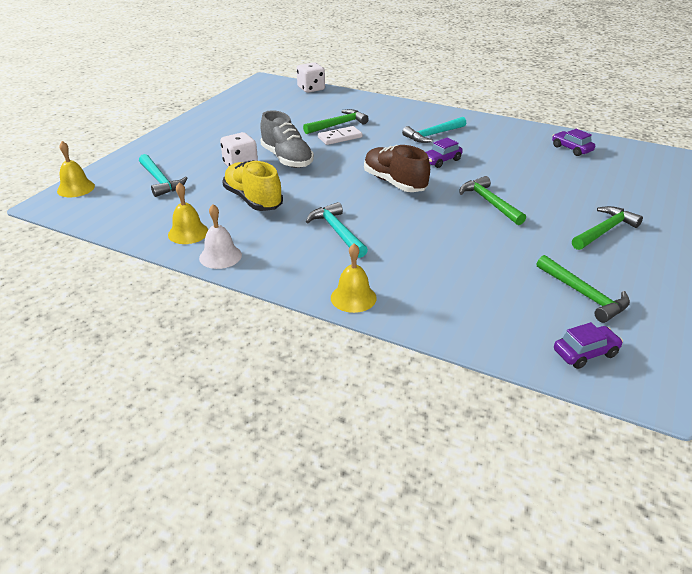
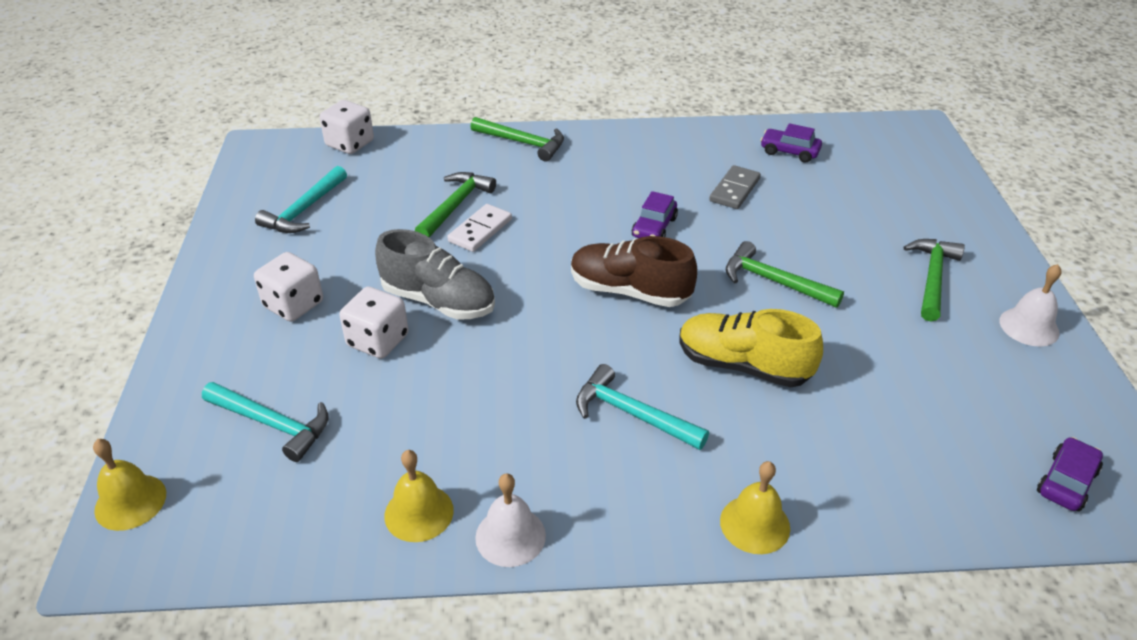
camera: 30 degrees left, 5 degrees up
(217, 142) = (294, 305): none -> white dice
(253, 200) = (460, 403): yellow shoe -> yellow shoe (743, 365)
(433, 135) = (604, 182): turquoise hammer -> turquoise hammer (304, 210)
(512, 157) = (735, 190): none -> grey domino
(583, 294) = (993, 391): green hammer -> green hammer (522, 143)
(651, 273) = (1029, 326): none -> white bell

